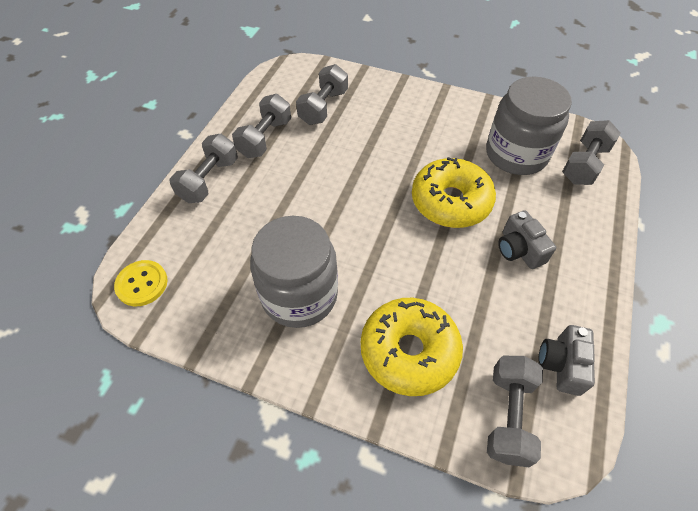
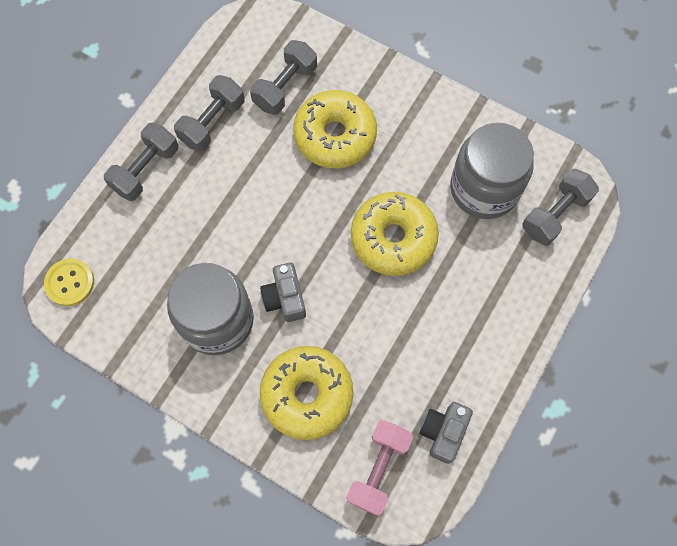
camera: 10 degrees right, 15 degrees up
(375, 134) = (335, 136): none -> yellow donut
(508, 416) = (378, 469): grey dumbbell -> pink dumbbell
(519, 249) = (446, 307): grey camera -> grey camera (285, 298)

